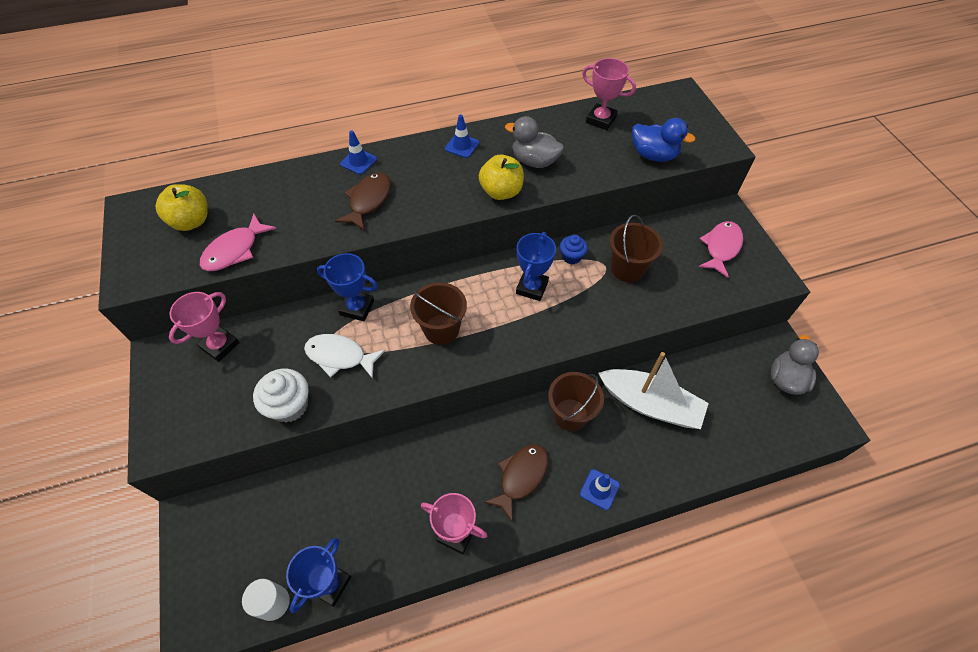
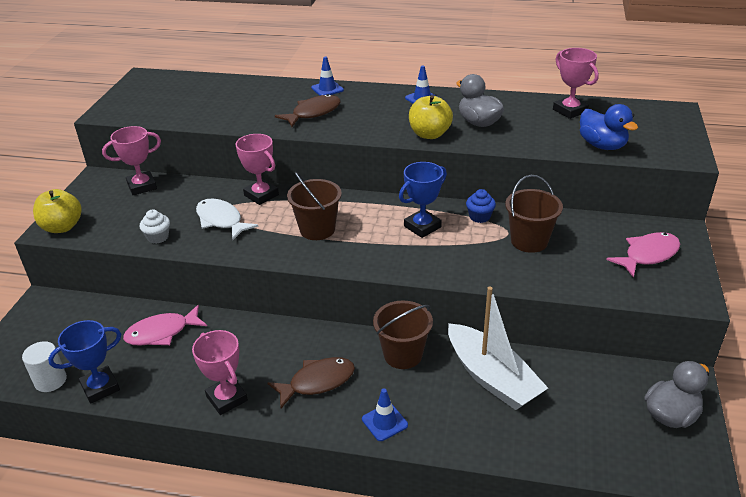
camera: 30 degrees right, 20 degrees down
(191, 221) = (175, 93): yellow apple -> yellow apple (62, 227)
(235, 250) = (189, 116): pink fish -> pink fish (162, 333)
(289, 405) = (158, 237): white cupcake -> white cupcake, size x0.62
(357, 308) = (261, 195): blue trophy -> pink trophy

